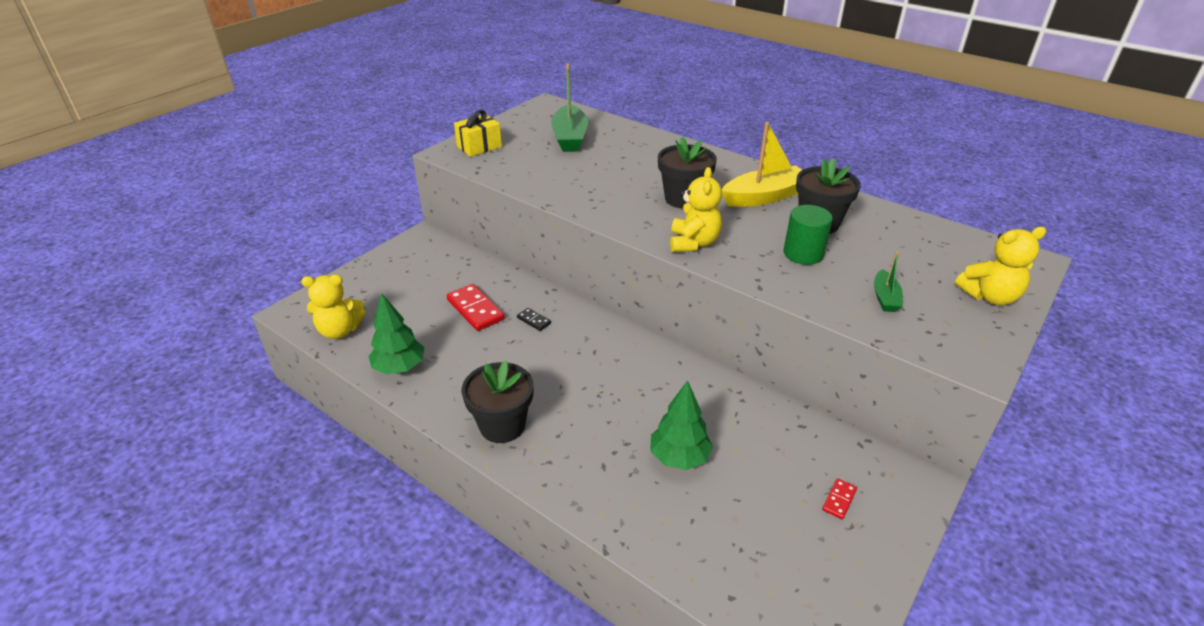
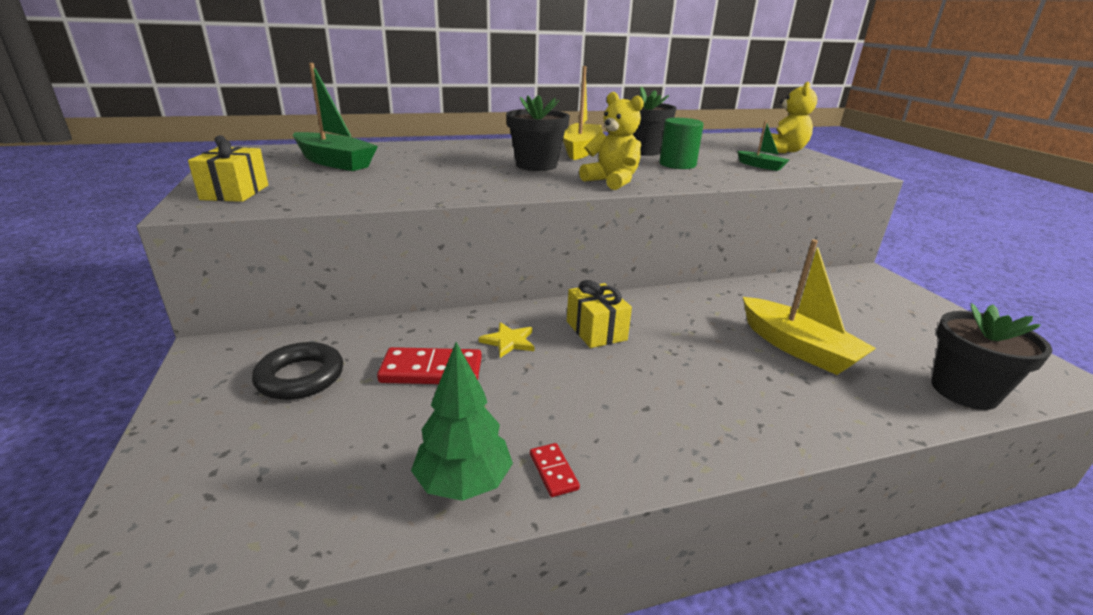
camera: 55 degrees left, 10 degrees down
(340, 331) = (279, 520): yellow teddy bear -> none
(429, 274) = (300, 377): none -> black ring
(502, 425) = (673, 434): black flower pot -> black flower pot (964, 391)
(534, 320) = (509, 341): black domino -> yellow star
(588, 349) = (596, 331): none -> yellow gift
(679, 457) = (797, 348): green tree -> yellow boat
(839, 500) = (882, 306): red domino -> red domino (553, 471)

